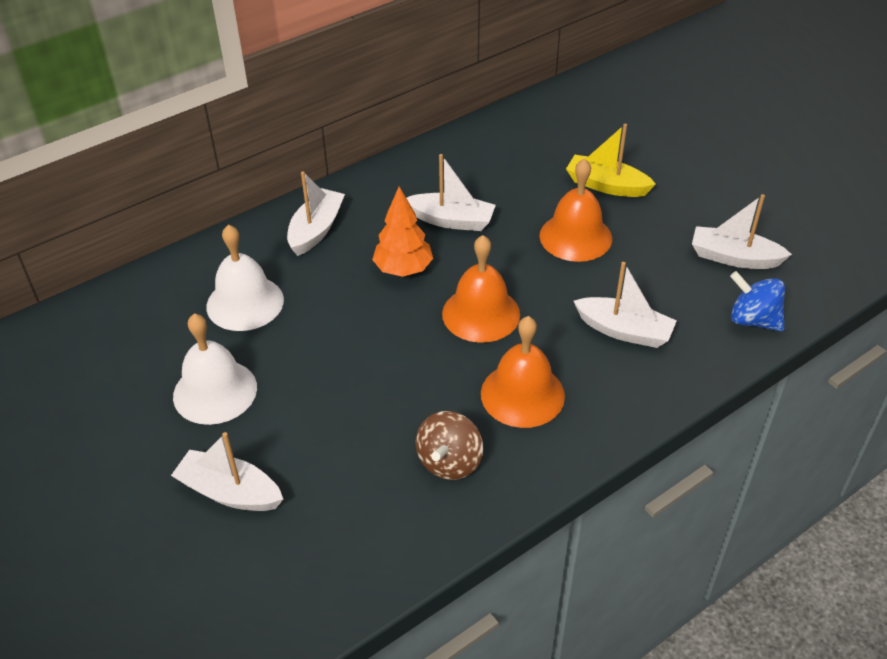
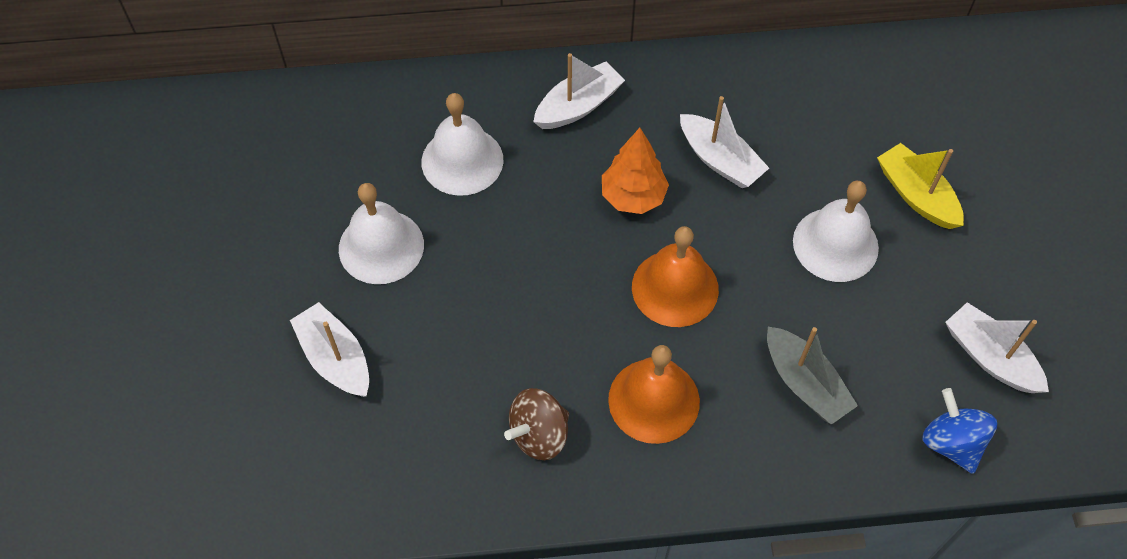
camera: 30 degrees right, 15 degrees up
(575, 237) = (835, 244): orange bell -> white bell
(624, 331) = (805, 383): white boat -> grey boat

